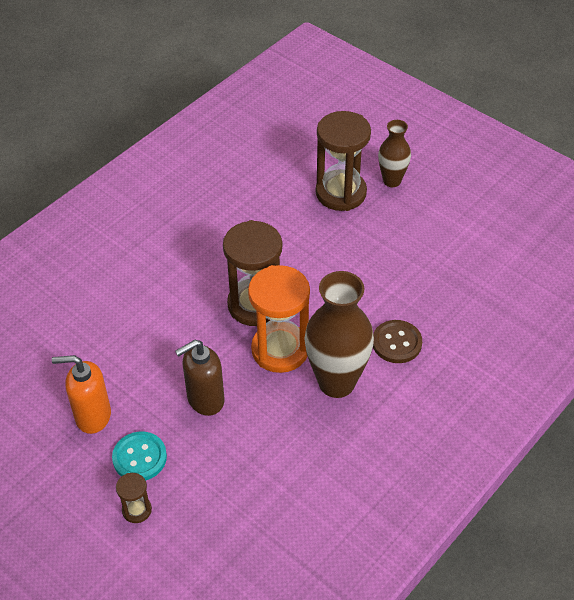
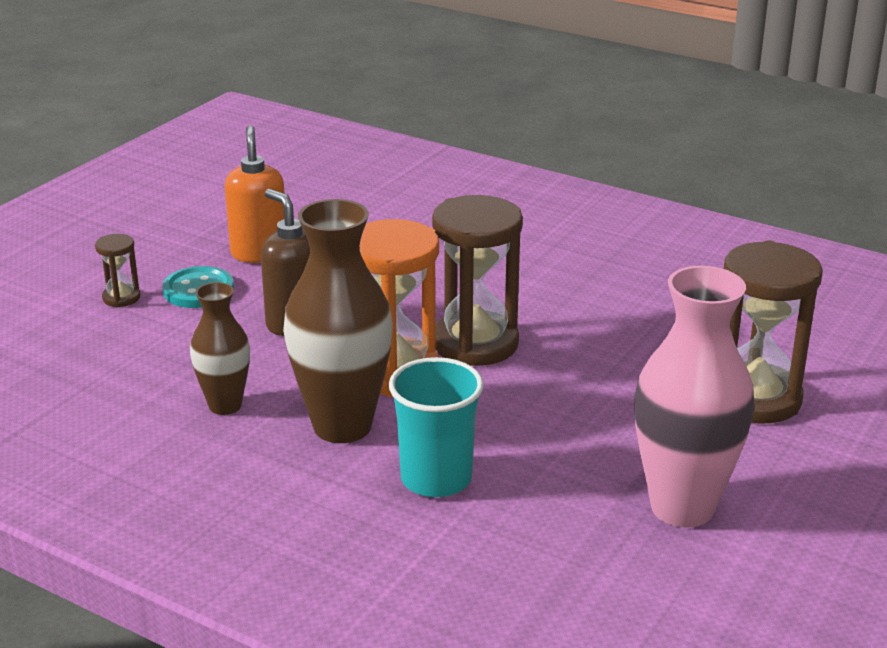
camera: 80 degrees right, 20 degrees down
(392, 181) = (820, 450): brown vase -> brown vase (225, 405)
(397, 343) = (436, 479): brown button -> turquoise cup
(434, 244) = (682, 507): none -> pink vase

